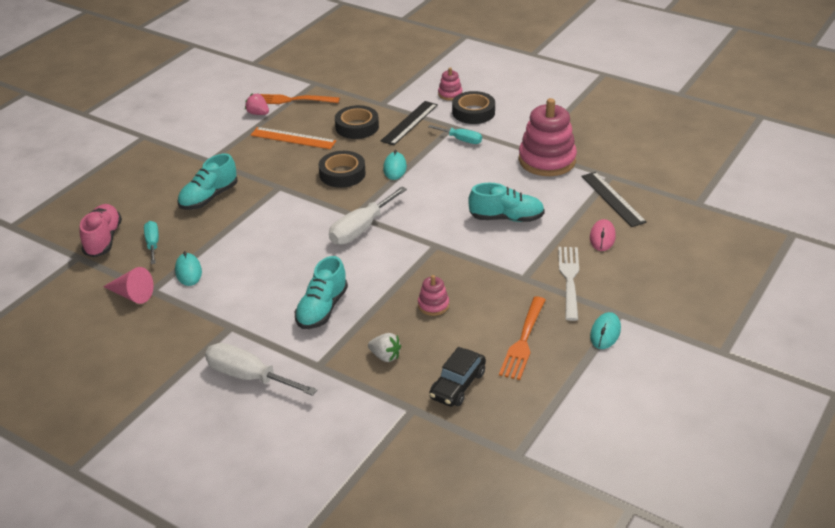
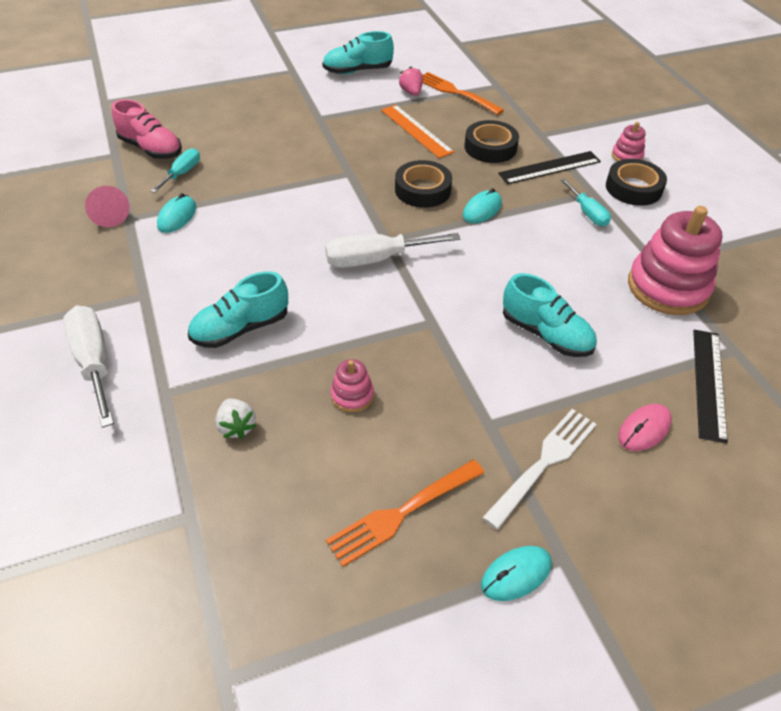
camera: 35 degrees right, 10 degrees up
(103, 240) = (151, 149): pink shoe -> pink shoe turned 90 degrees clockwise
(209, 198) = (277, 153): turquoise shoe -> turquoise shoe (357, 71)
(457, 385) = (267, 520): black car -> none

